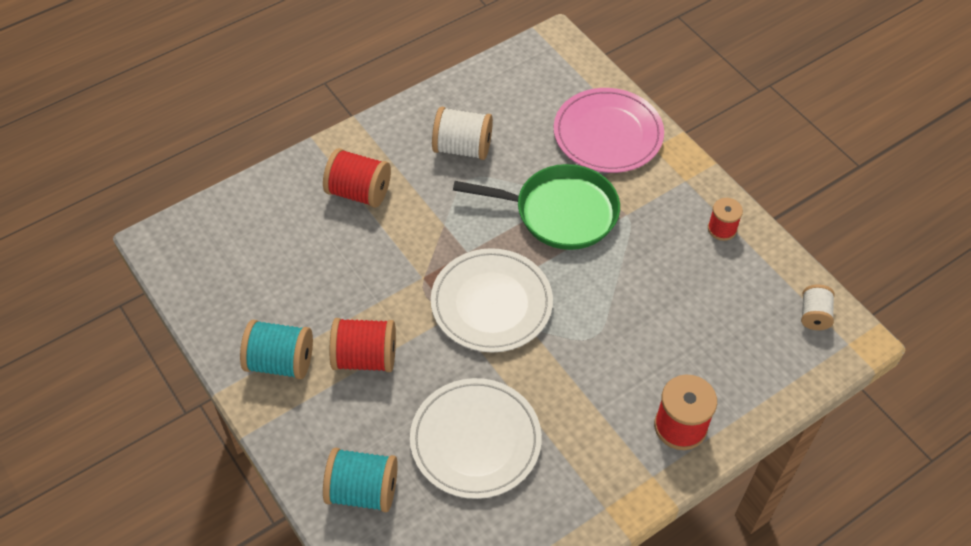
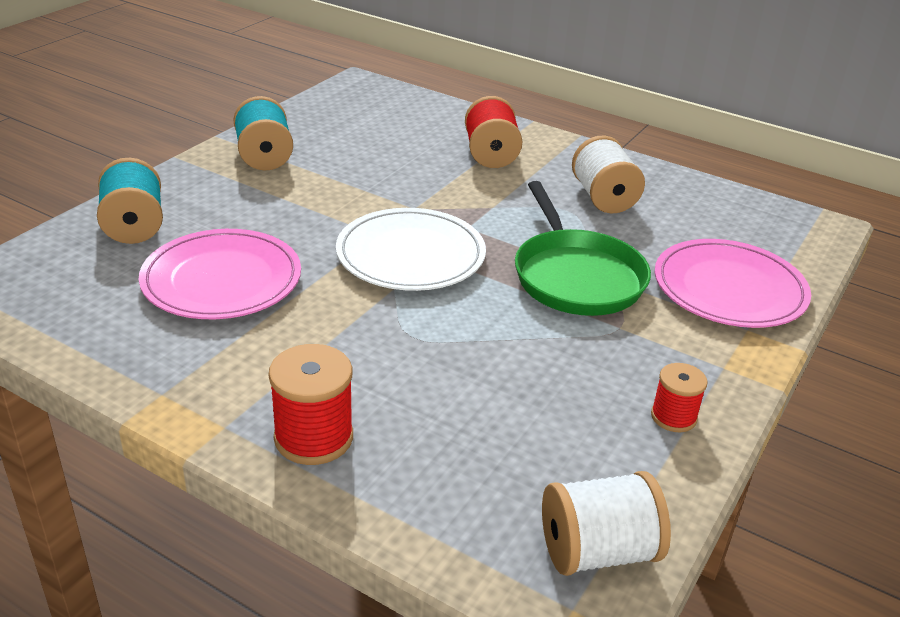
camera: 65 degrees right, 20 degrees down
(365, 357) = (293, 196): red spool -> none
(475, 440) = (222, 280): white plate -> pink plate
(814, 315) = (598, 551): white spool -> white spool, size x1.63

